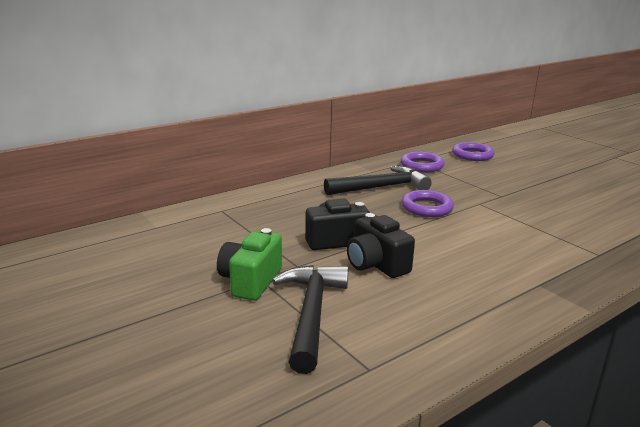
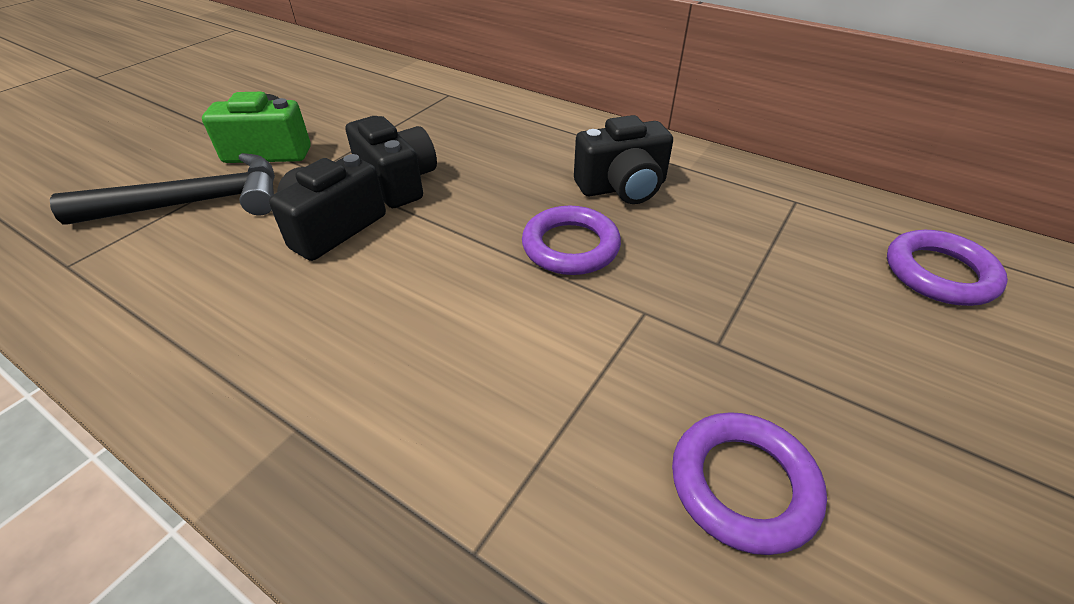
camera: 70 degrees right, 20 degrees up
(381, 187) = (622, 187): black hammer -> black camera
(422, 165) = (779, 213): purple ring -> purple ring (743, 485)

